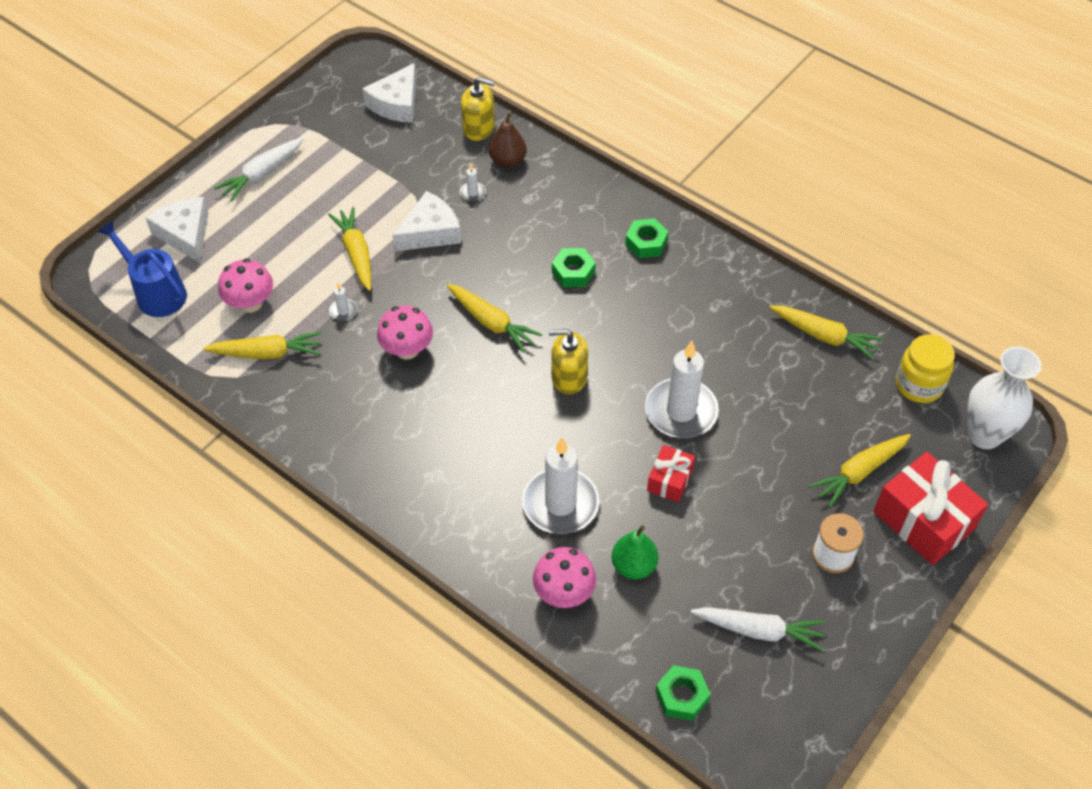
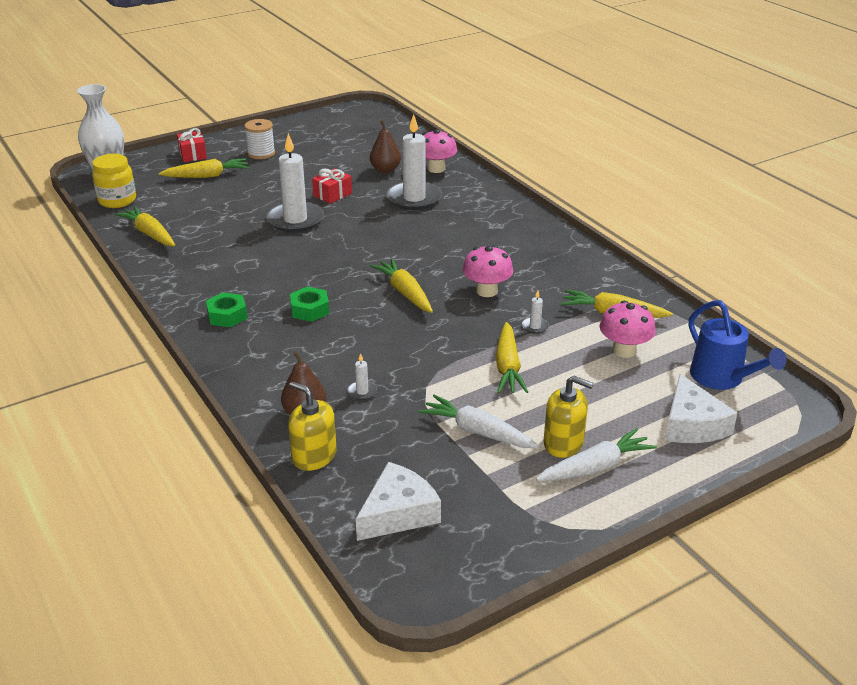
camera: 160 degrees left, 20 degrees down
(430, 232) = (425, 368): white cheese -> none
(569, 377) = (364, 251): yellow soap dispenser -> yellow soap dispenser (563, 443)
(633, 566) = (385, 170): green pear -> brown pear
(681, 696) = (394, 130): green nut -> none
(759, 630) = (332, 140): white carrot -> white carrot (477, 431)
(923, 520) = (193, 154): red gift -> red gift, size x0.54

